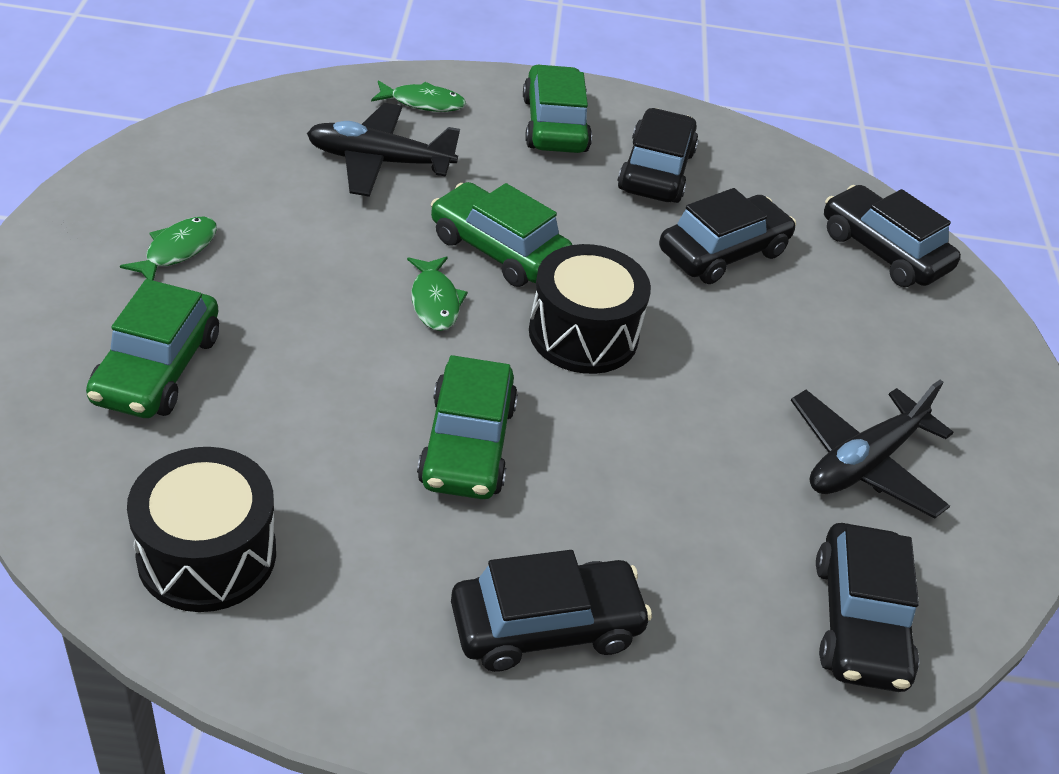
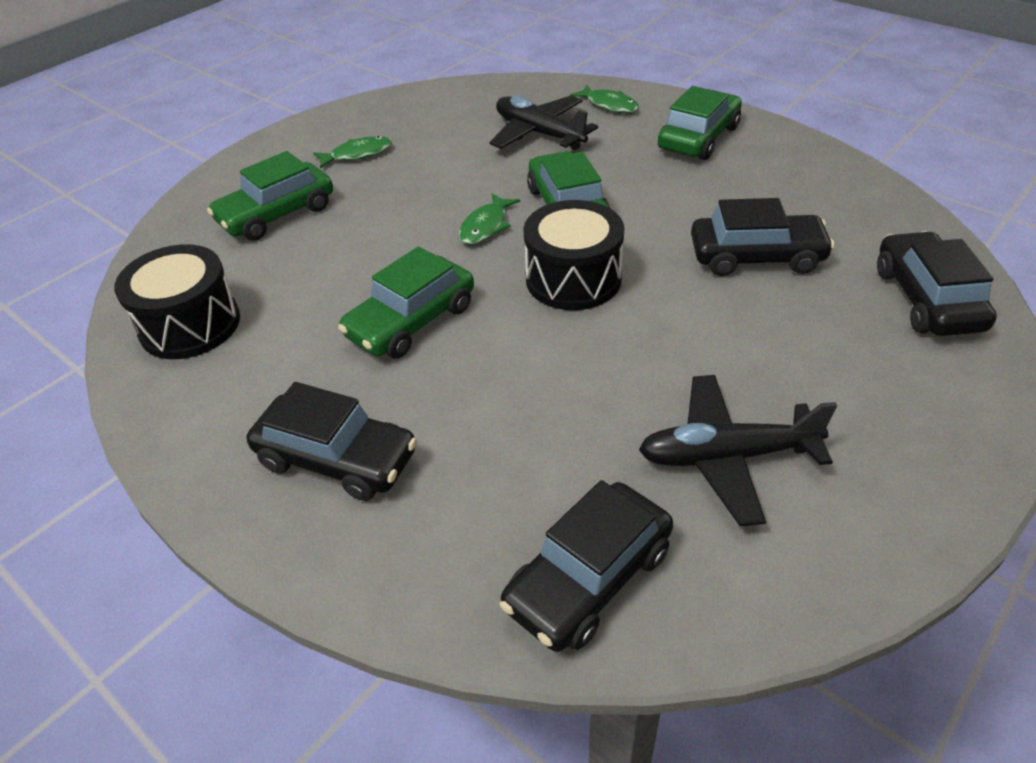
camera: 45 degrees right, 0 degrees up
(656, 171) = (755, 186): black car -> none

